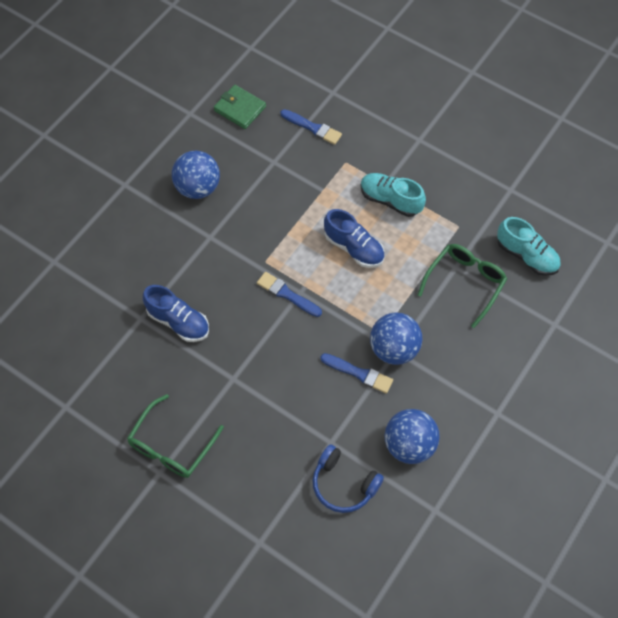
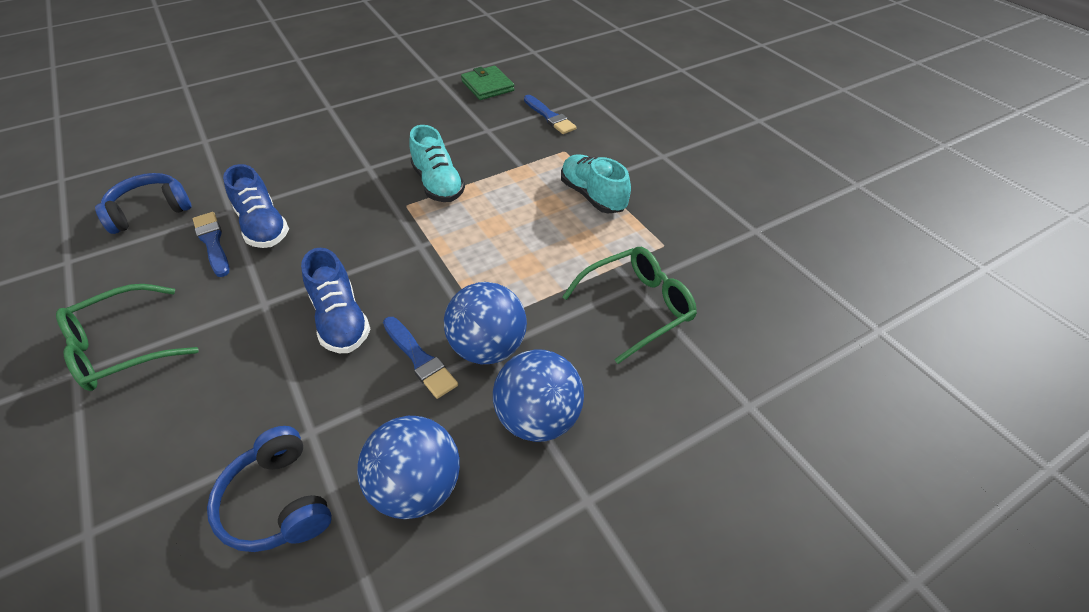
camera: 25 degrees right, 15 degrees down
(81, 343) = (150, 211): none -> blue headphones
(198, 188) = (394, 128): blue ball -> blue ball (538, 418)
(287, 294) = (403, 242): blue brush -> blue brush (212, 242)
(354, 248) = (517, 225): blue shoe -> blue shoe (341, 320)
(526, 255) = (744, 306): turquoise shoe -> turquoise shoe (438, 184)

